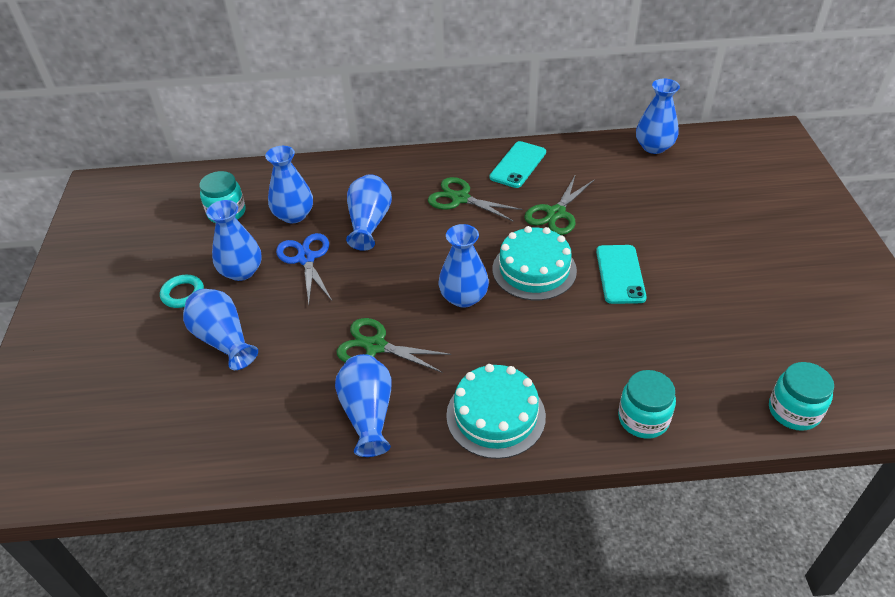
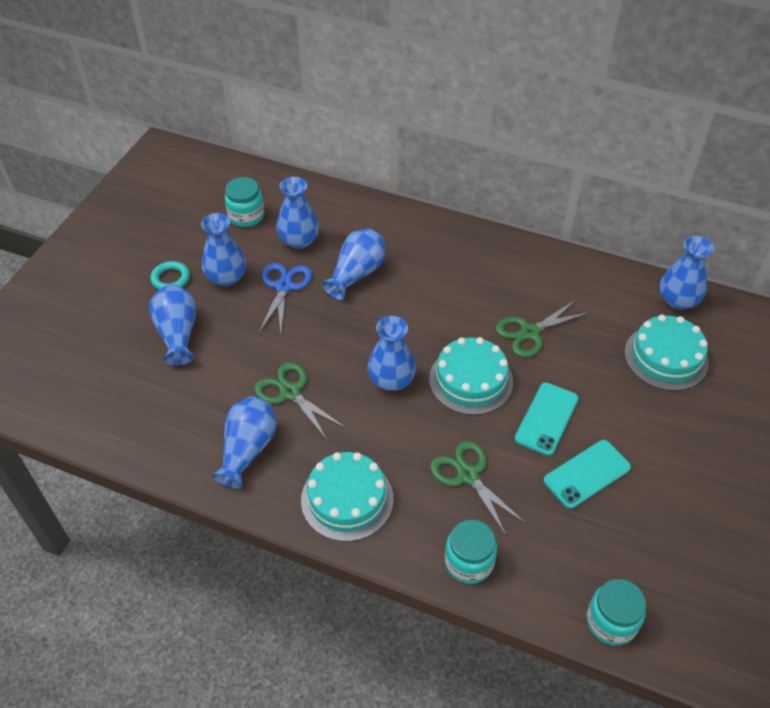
camera: 25 degrees right, 5 degrees up
(460, 198) = (452, 281): green scissors -> green scissors (468, 475)
(518, 165) = (528, 267): turquoise phone -> turquoise phone (586, 474)
(677, 191) = (666, 357): none -> turquoise cake

